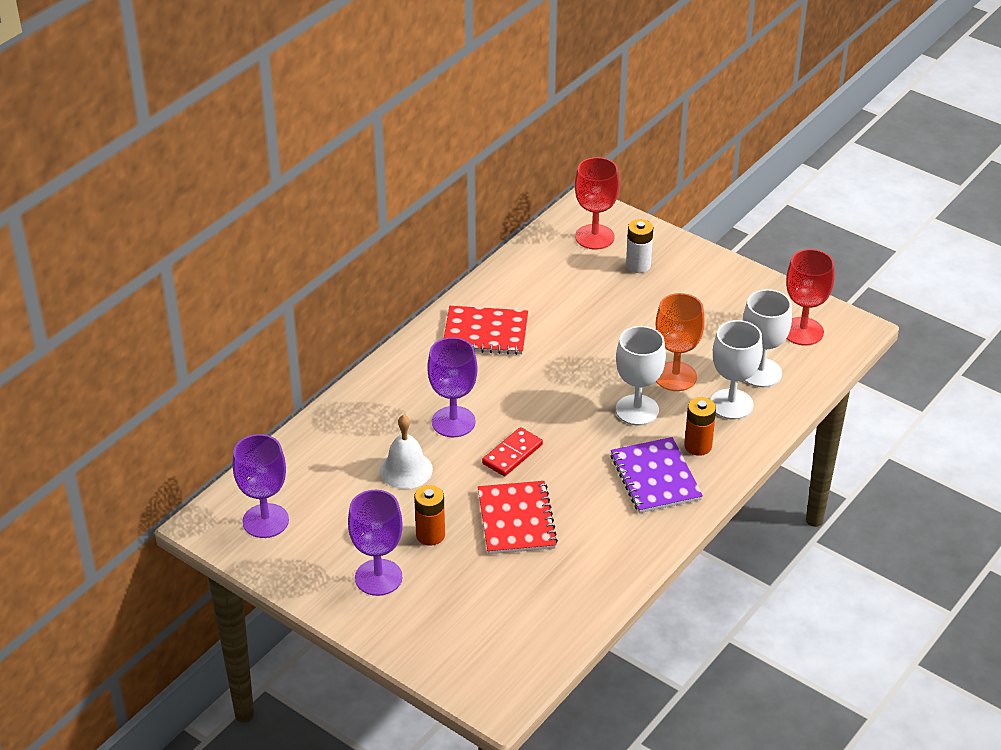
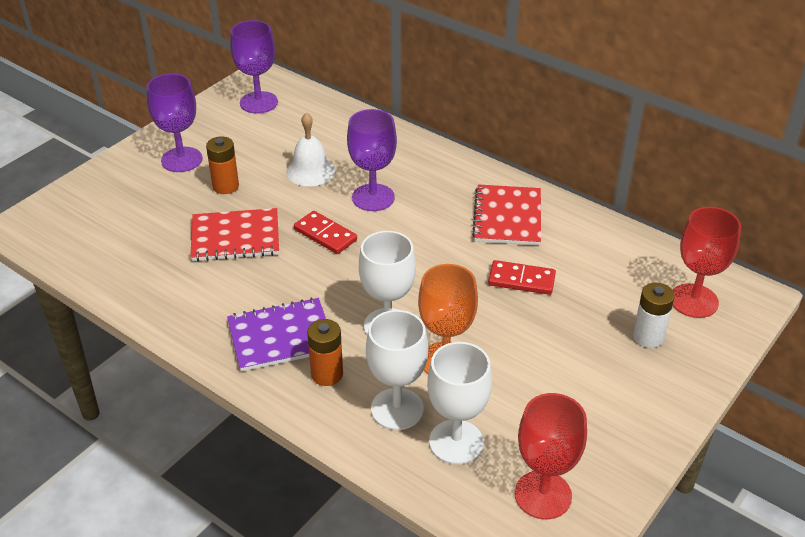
camera: 90 degrees right, 0 degrees up
(573, 329) = (521, 280): none -> red domino

